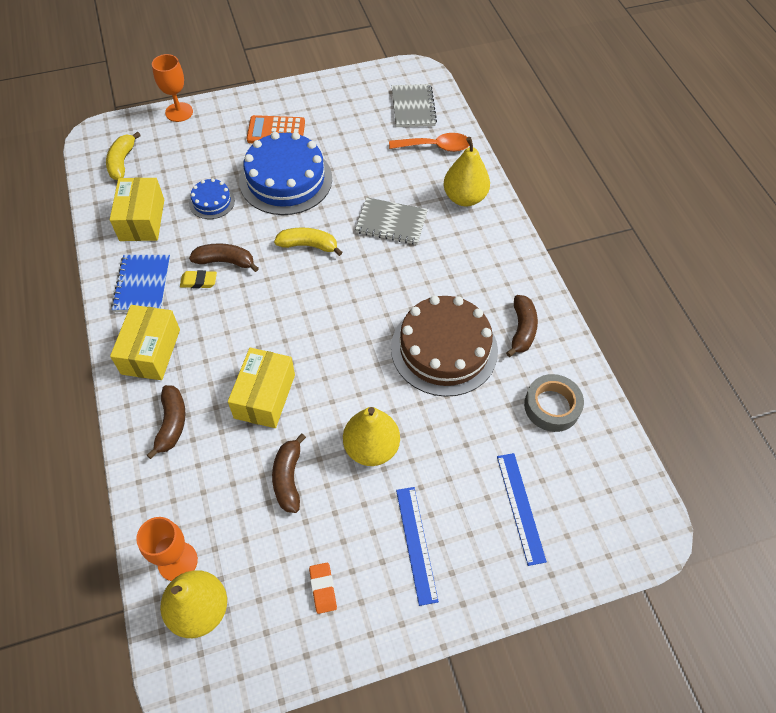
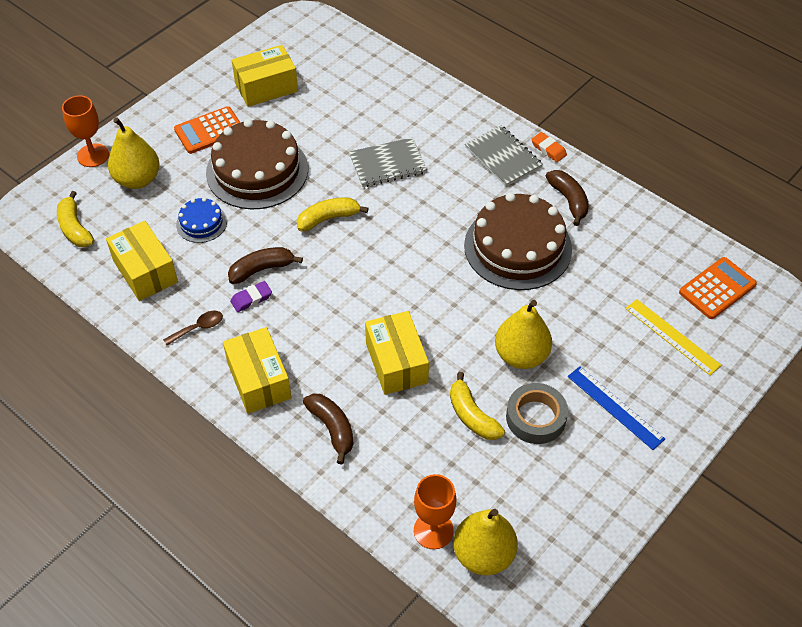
camera: 30 degrees left, 5 degrees down
(142, 284) = (198, 328): blue notebook -> brown spoon
(199, 281) = (251, 299): yellow eraser -> purple eraser
(286, 179) = (257, 170): blue cake -> brown cake
(288, 478) = (472, 416): brown banana -> yellow banana
(323, 588) = (569, 481): orange eraser -> orange eraser (548, 149)
(346, 116) = (266, 87): none -> yellow box
(413, 107) = (324, 53): grey notebook -> grey notebook (503, 157)
(436, 147) = (374, 79): orange spoon -> none
(464, 197) = (435, 113): yellow pear -> yellow pear (138, 179)
(520, 507) = (672, 337): blue ruler -> yellow ruler
(552, 406) = (638, 248): grey tape -> grey tape (536, 417)
(599, 485) = (717, 288): none -> orange calculator

